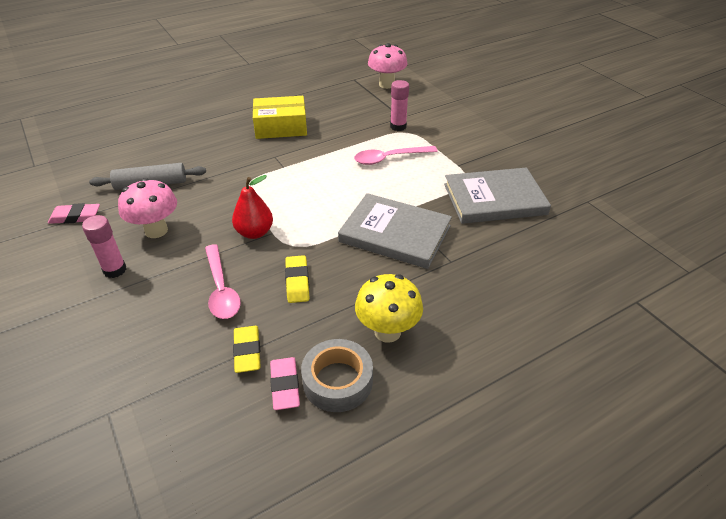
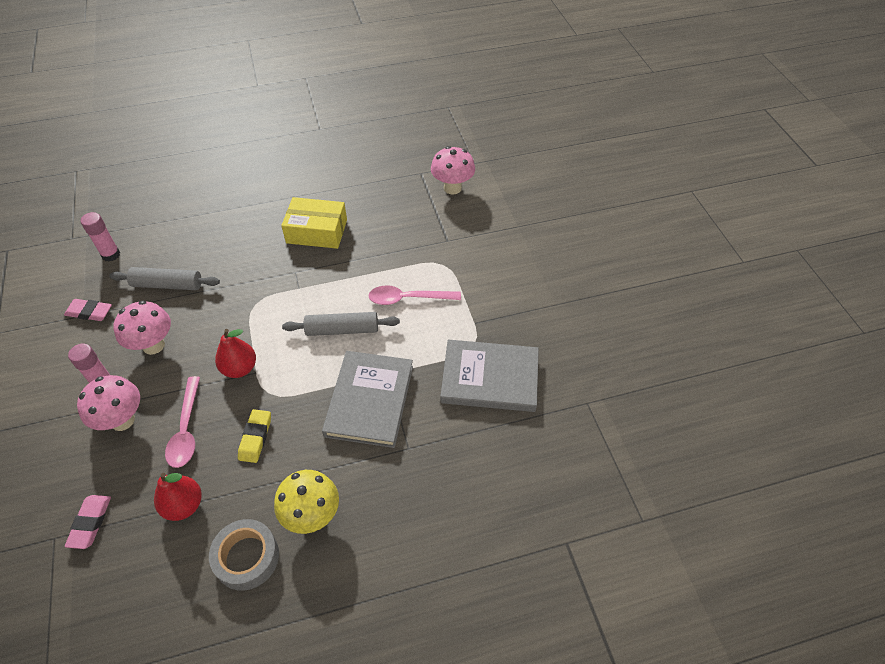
camera: 15 degrees right, 10 degrees up
(148, 295) = (122, 420): none -> pink mushroom
(247, 351) = (184, 505): yellow eraser -> red pear
(285, 386) = (201, 550): pink eraser -> pink eraser (90, 523)
(341, 188) = (342, 330): none -> grey rolling pin
(395, 233) = (370, 400): grey book -> grey book turned 60 degrees clockwise
(398, 127) = (437, 254): pink glue stick -> pink glue stick (111, 255)

